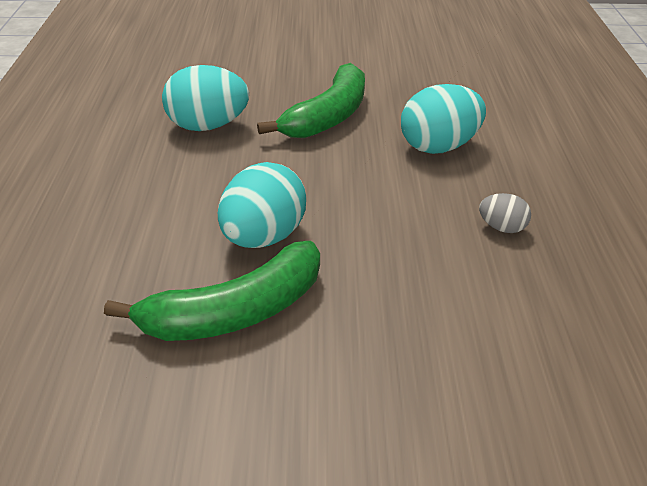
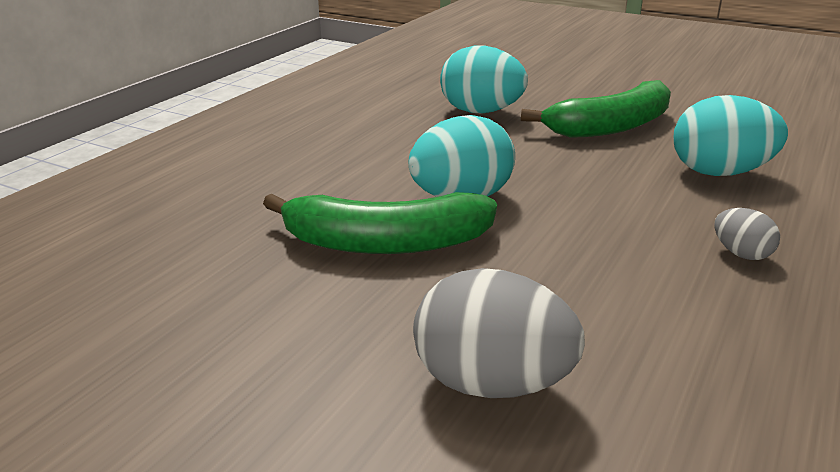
camera: 30 degrees right, 10 degrees down
(421, 425) = (492, 384): none -> grey egg

